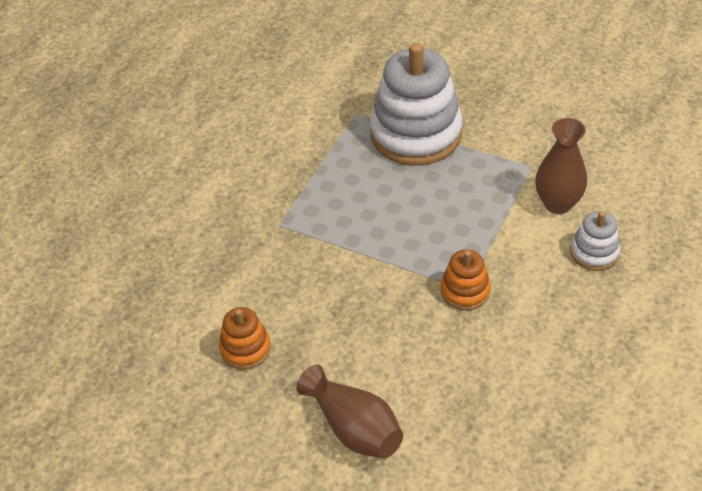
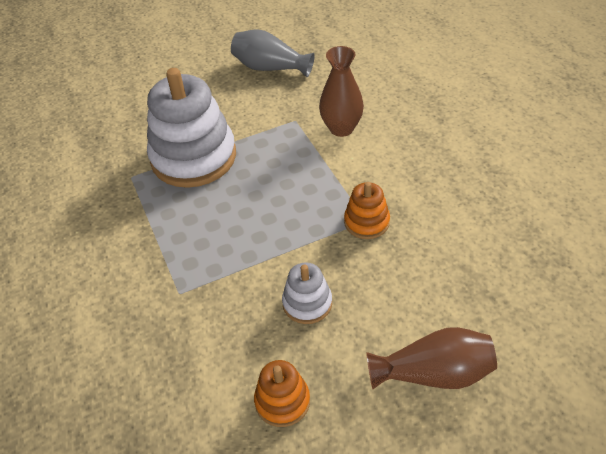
camera: 50 degrees left, 0 degrees up
(578, 104) = (270, 68): none -> grey vase
(594, 252) = (401, 138): white stacking toy -> white stacking toy (307, 303)

